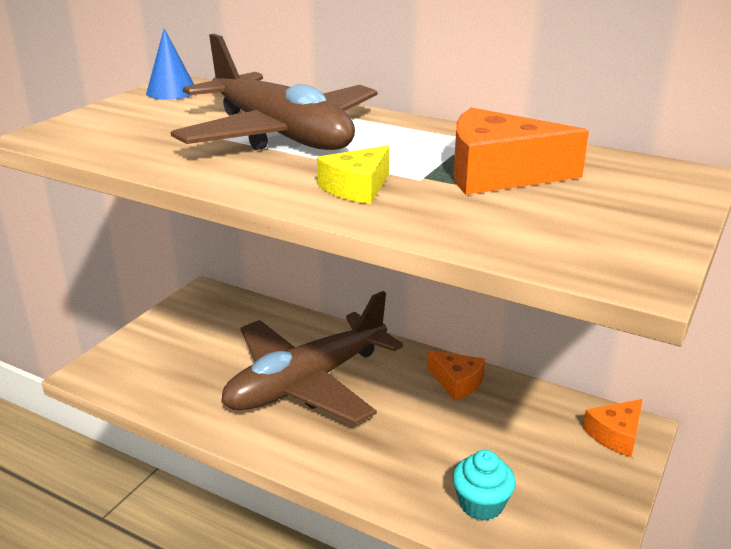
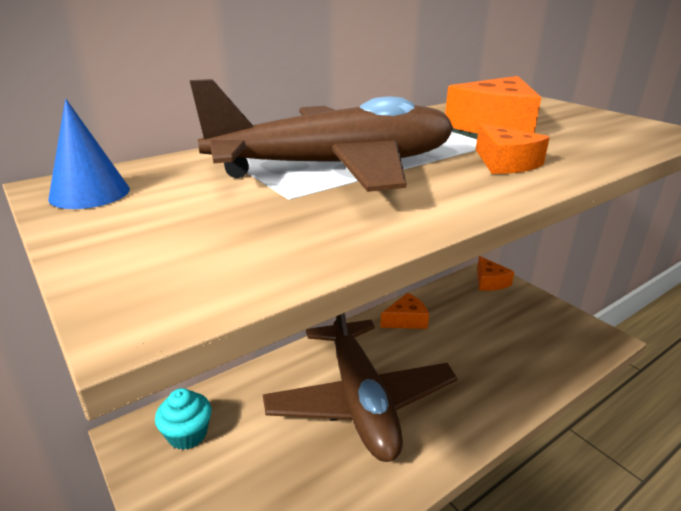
camera: 65 degrees left, 0 degrees up
(357, 188) = (505, 163): yellow cheese -> orange cheese
(481, 504) = (542, 355): turquoise cupcake -> turquoise cupcake (187, 434)

